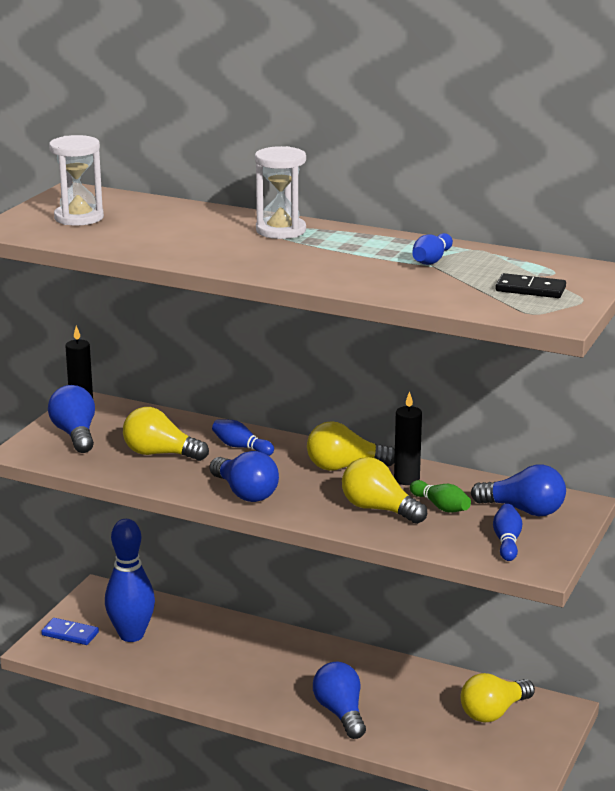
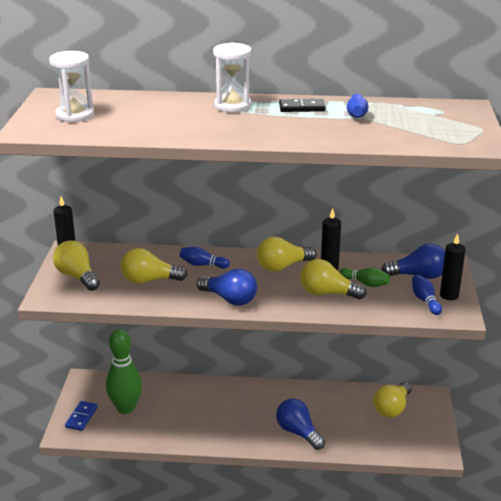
camera: 20 degrees left, 5 degrees up
(70, 634) = (81, 417): blue domino -> blue domino turned 75 degrees counterclockwise
(75, 434) = (77, 276): blue light bulb -> yellow light bulb
(131, 635) = (125, 408): blue bowling pin -> green bowling pin
(530, 289) = (442, 126): black domino -> black domino (301, 108)
(547, 541) = (449, 295): none -> black candle

